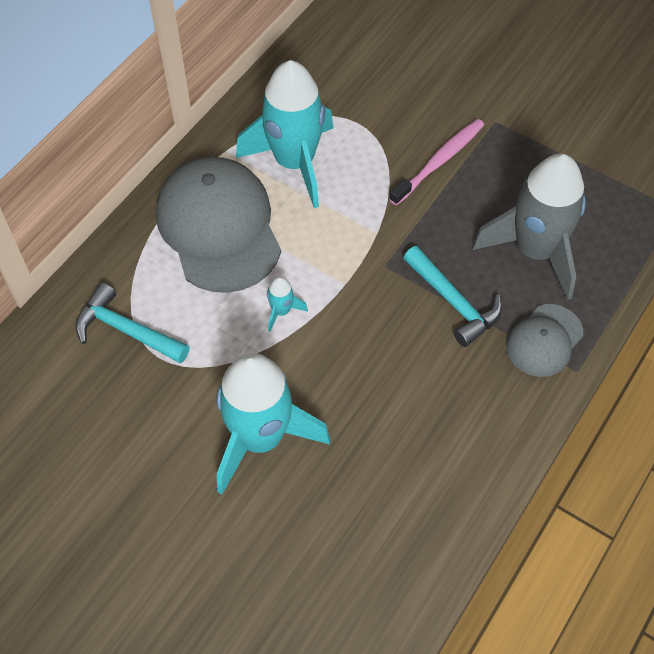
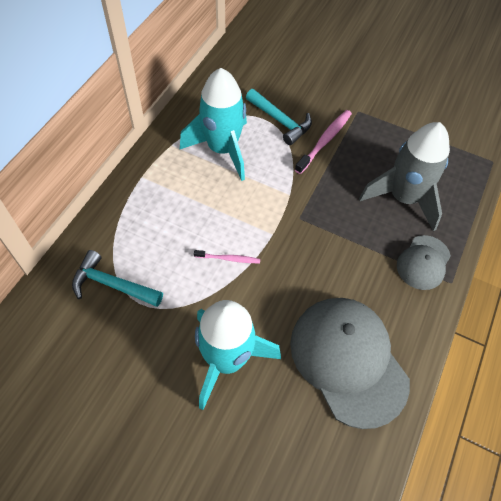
camera: 10 degrees left, 0 degrees up
(219, 227) = (174, 200): grey cap -> grey cap (348, 360)
(281, 311) = (229, 259): turquoise rocket -> pink toothbrush
(454, 303) = (354, 240): turquoise hammer -> turquoise hammer (280, 121)

